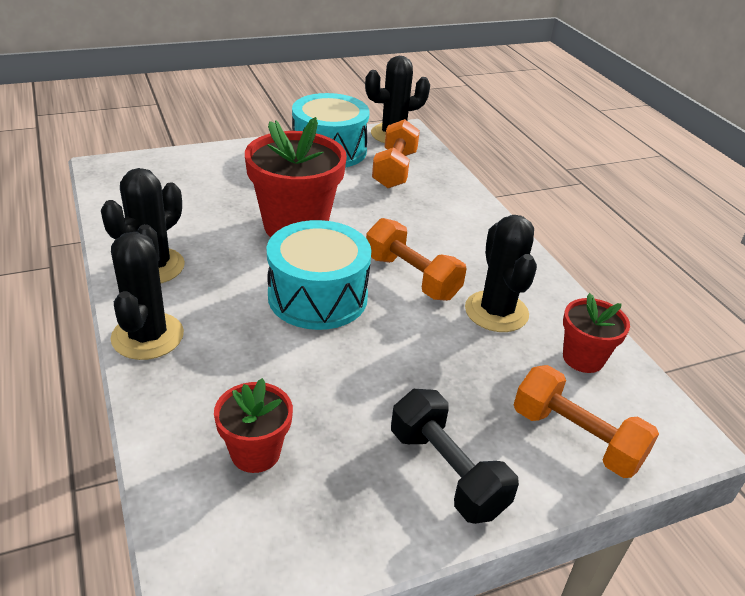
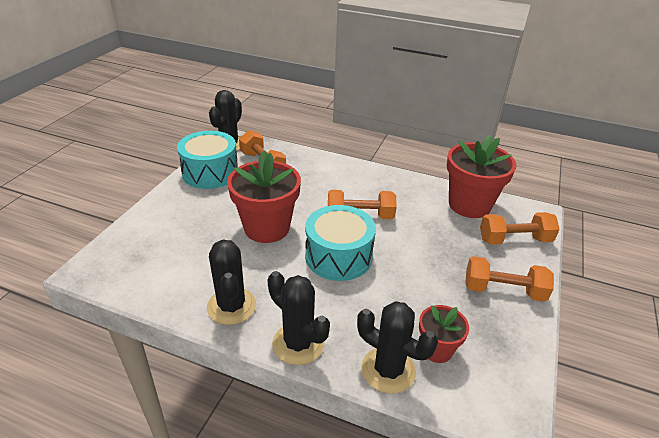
camera: 45 degrees left, 0 degrees up
(447, 472) = (503, 290): black dumbbell -> orange dumbbell
(496, 312) = (414, 207): black cactus -> black cactus (388, 370)
(583, 358) = (469, 205): red flower pot -> red flower pot, size x1.84

